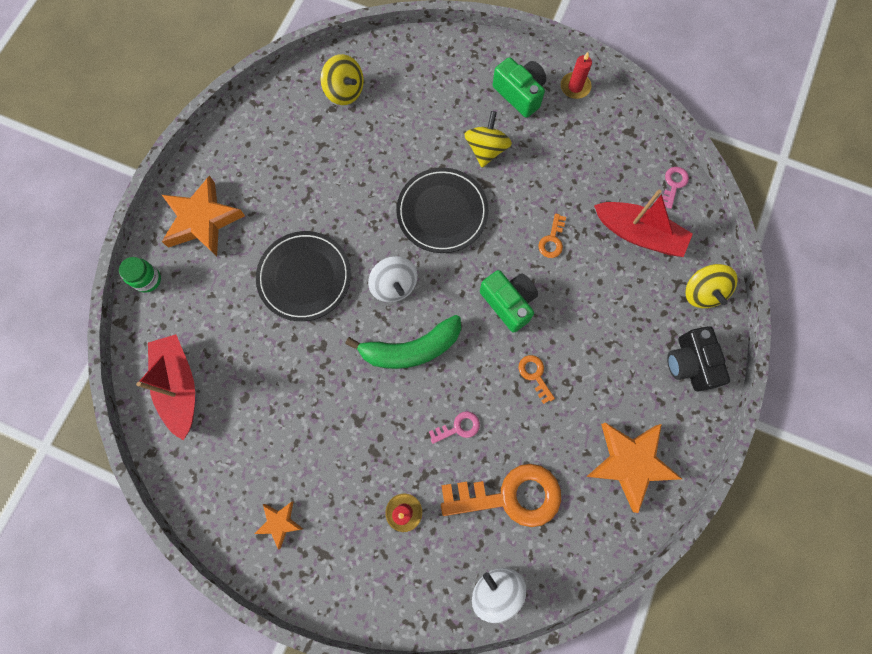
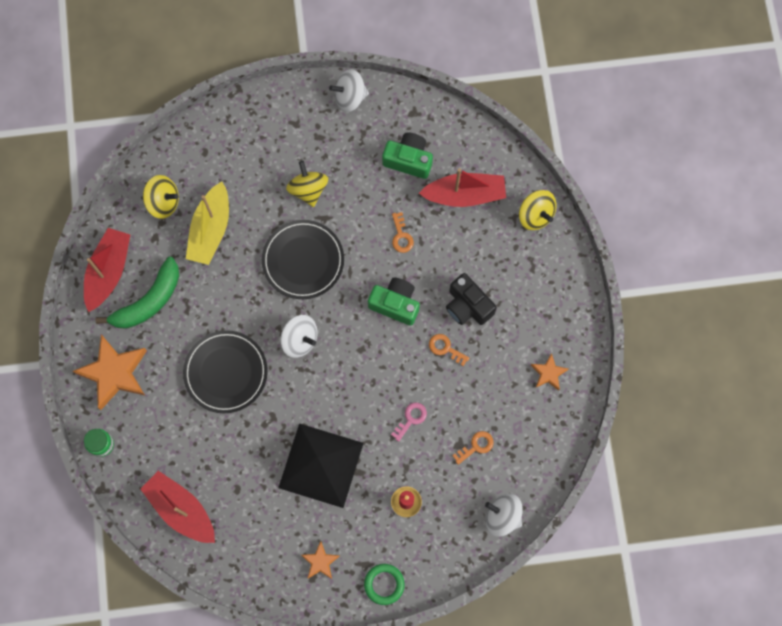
camera: 30 degrees left, 0 degrees up
(257, 127) = (109, 272): none -> red boat
(330, 588) = (384, 584): none -> green ring
(340, 422) = (321, 465): none -> black pyramid
(372, 138) = (210, 229): none -> yellow boat
(411, 349) = (341, 381): green banana -> green banana (148, 301)
(510, 496) = (476, 446): orange key -> orange key, size x0.44
(519, 94) = (308, 127): green camera -> green camera (408, 160)
(575, 87) = (350, 97): red candle -> white spinning top
(630, 463) = (548, 373): orange star -> orange star, size x0.51
(673, 184) = (470, 139): pink key -> none
(690, 363) = (554, 275): black camera -> black camera (468, 306)

